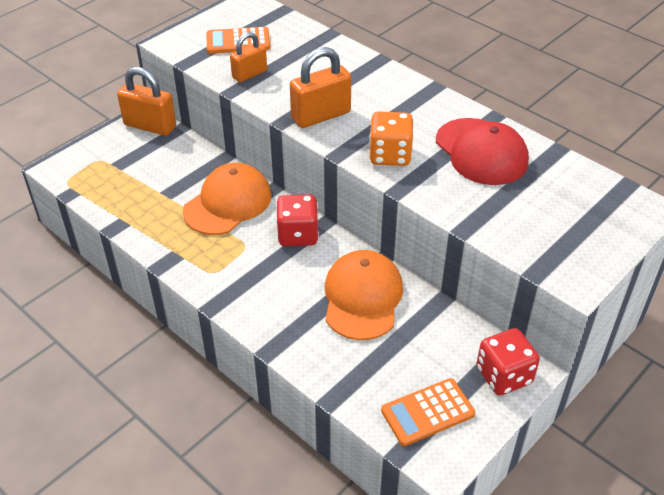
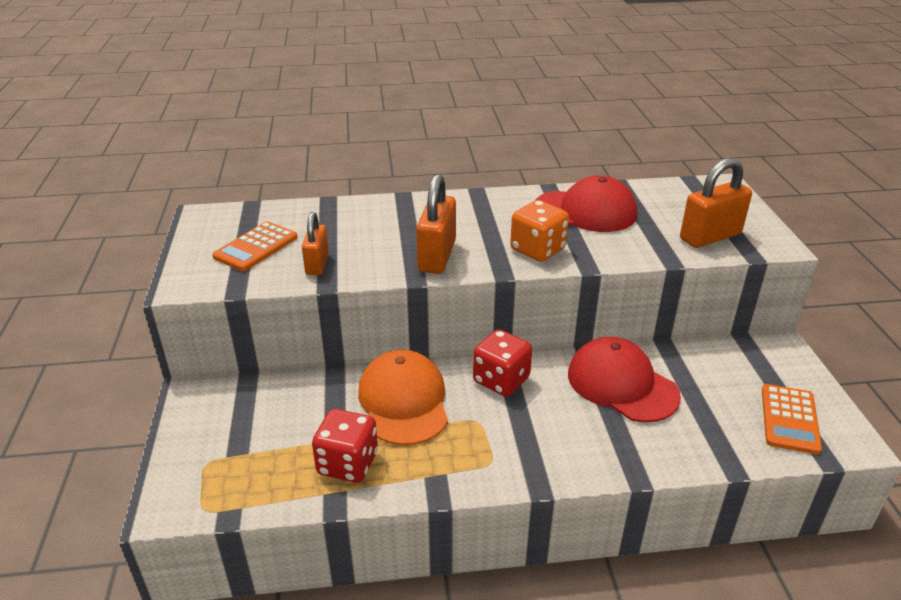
camera: 50 degrees left, 10 degrees down
(150, 126) = (211, 395): orange padlock -> orange padlock (710, 237)
(362, 297) = (622, 384): orange cap -> red cap
(504, 375) = (776, 358): red dice -> red dice (347, 464)

